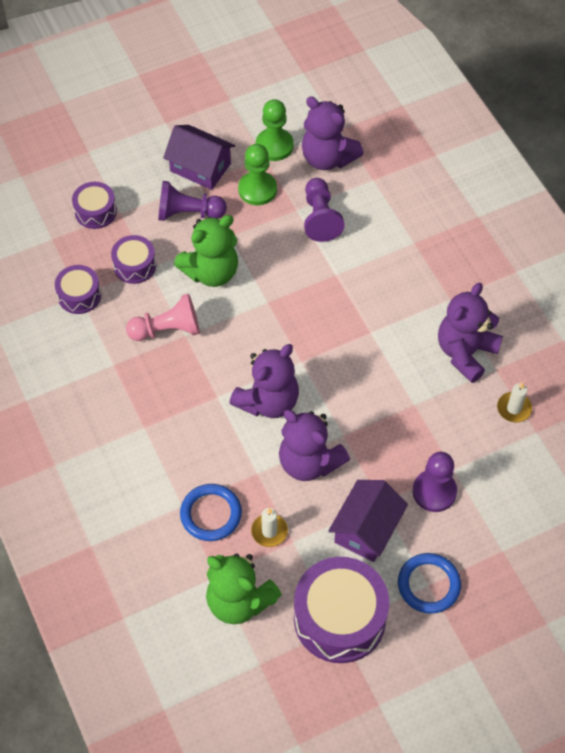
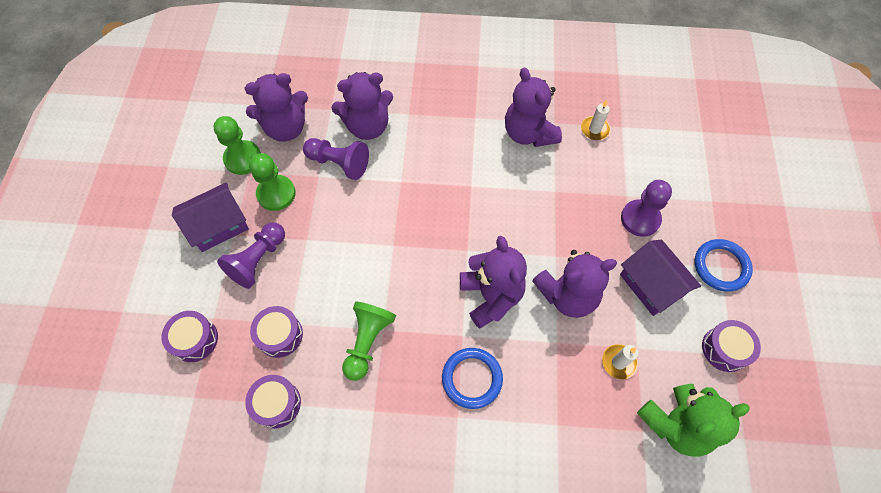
camera: 60 degrees left, 5 degrees up
(167, 329) = (367, 342): pink pawn -> green pawn
(211, 272) = (332, 273): green teddy bear -> none
(211, 514) = (578, 403): blue ring -> blue ring (472, 378)
(339, 618) = (725, 349): purple drum -> purple drum, size x0.53
(375, 218) = (367, 126): none -> purple teddy bear

